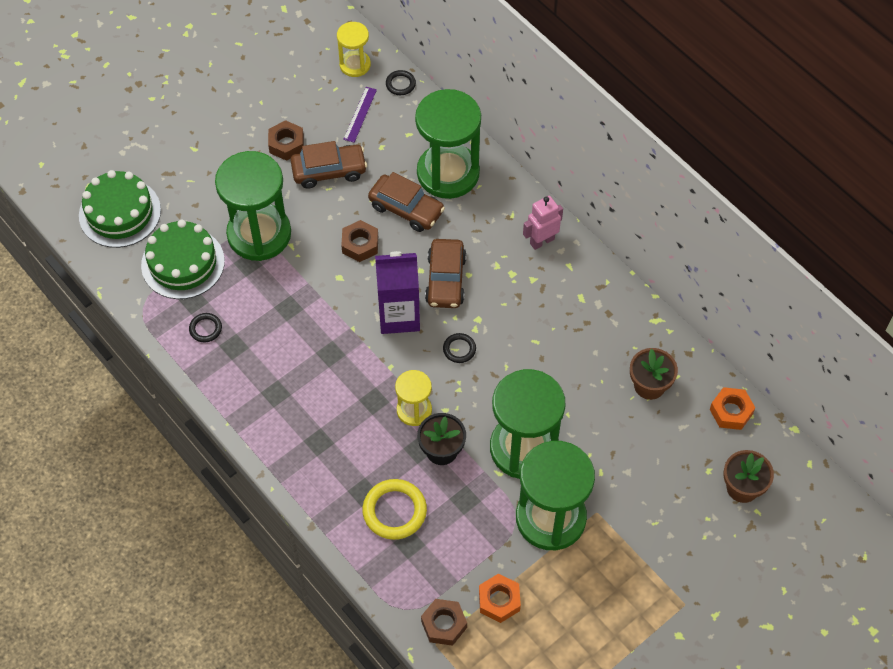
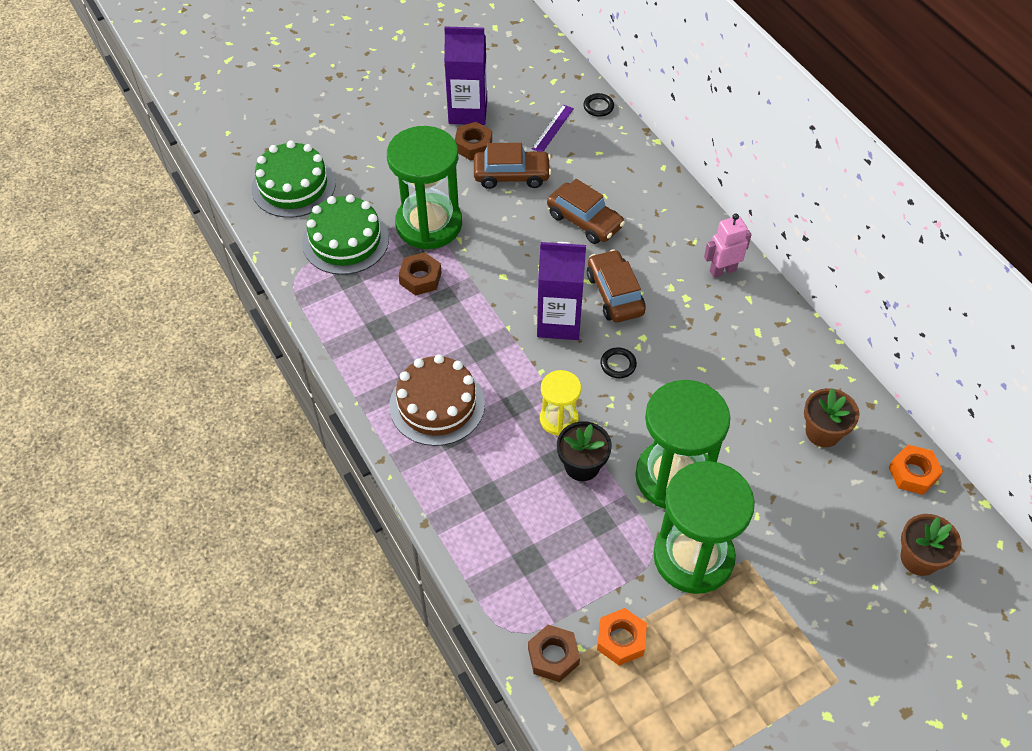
camera: 10 degrees right, 5 degrees down
(205, 329) = (354, 306): black ring -> none
(274, 107) = (468, 112): none -> purple carton
(301, 414) = (437, 404): none -> brown cake
(355, 65) = (555, 84): yellow hourglass -> none
(360, 244) = (530, 248): brown nut -> brown nut (420, 278)
(394, 511) = (519, 522): yellow ring -> none
(446, 280) = (614, 294): brown car -> brown car turned 150 degrees clockwise
(448, 173) = (633, 193): green hourglass -> none

